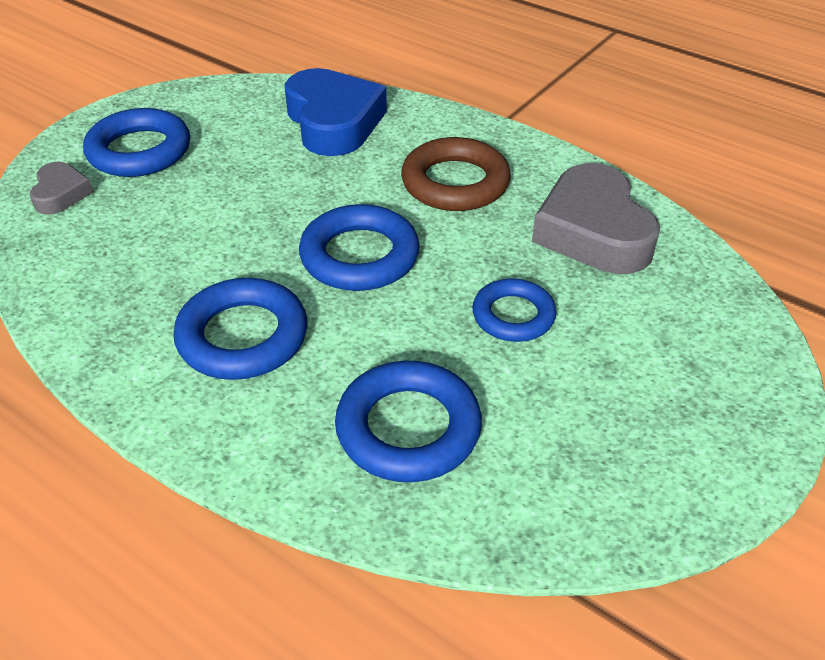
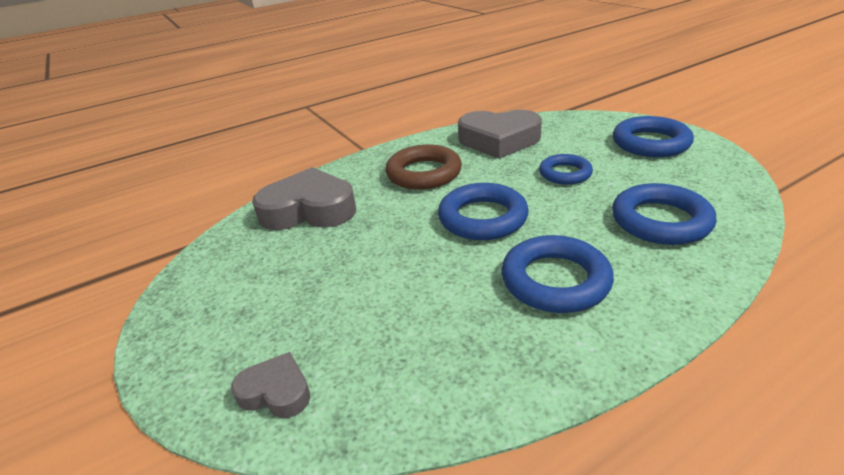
camera: 65 degrees left, 10 degrees down
(139, 151) = (249, 323): blue ring -> blue ring (650, 143)
(333, 122) = (309, 210): blue heart -> grey heart

